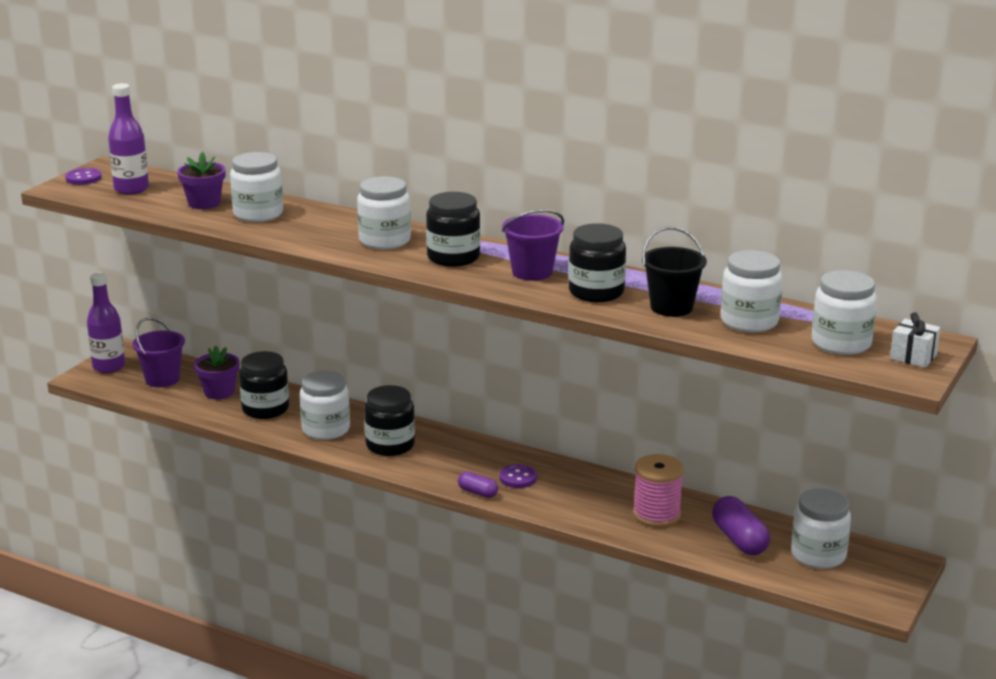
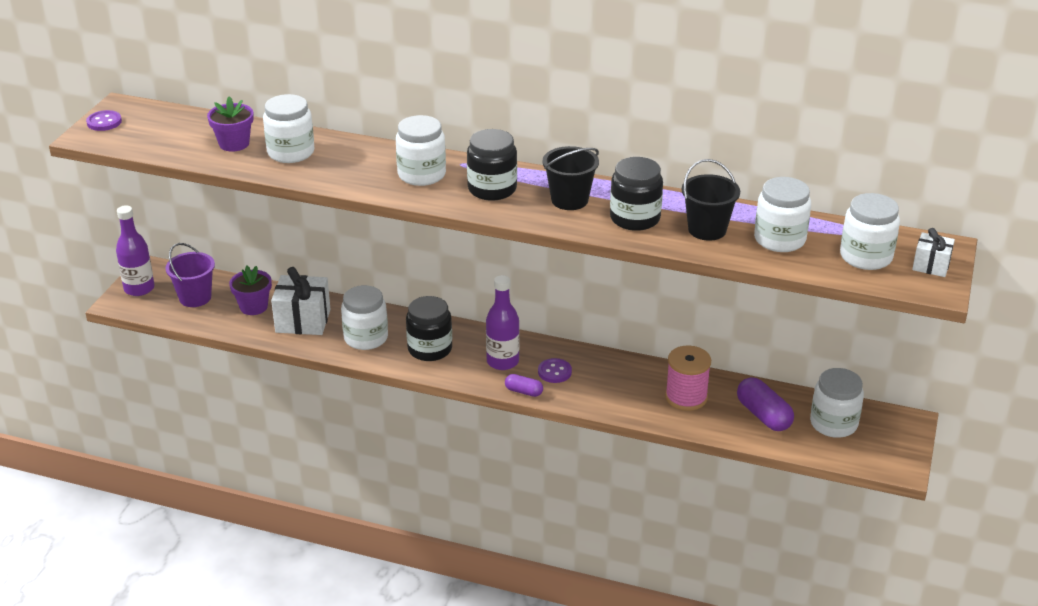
camera: 10 degrees left, 10 degrees up
(131, 189) = (157, 132): purple bottle -> purple bottle (502, 361)
(265, 409) = (303, 321): black jar -> white gift
(532, 272) = (569, 200): purple bucket -> black bucket

